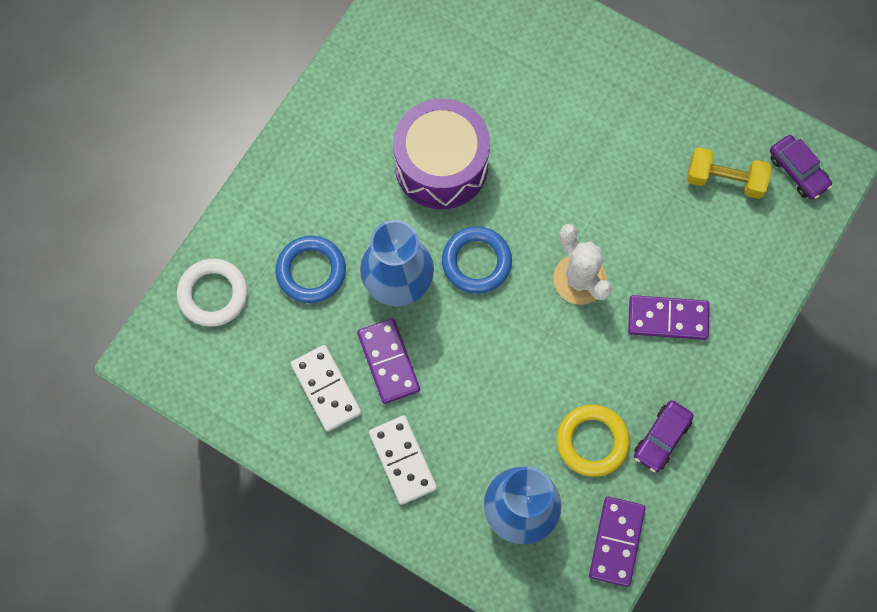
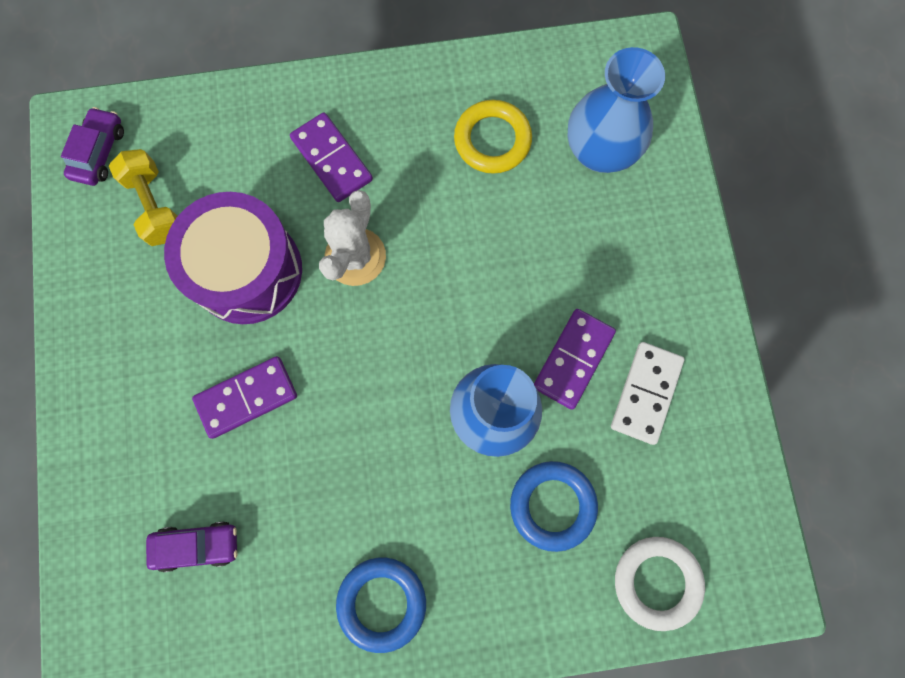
camera: 130 degrees left, 5 degrees up
(403, 460) = (645, 275): white domino -> none
(441, 165) = (342, 472): purple drum -> purple drum (247, 270)
(476, 262) = (414, 359): blue ring -> blue ring (382, 602)
(616, 541) = (556, 64): purple domino -> purple domino (247, 398)
(662, 438) = (442, 91): purple car -> purple car (197, 545)

